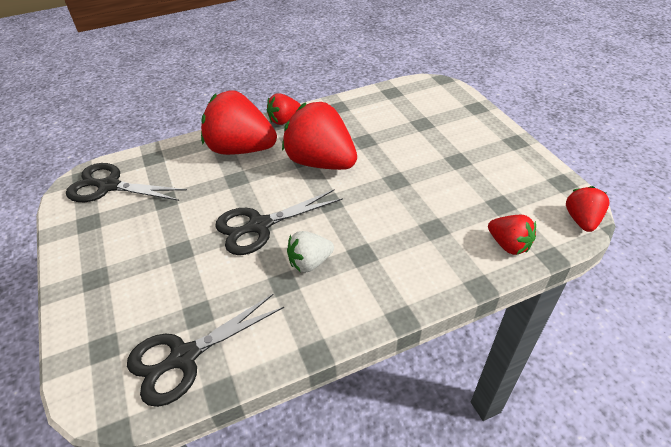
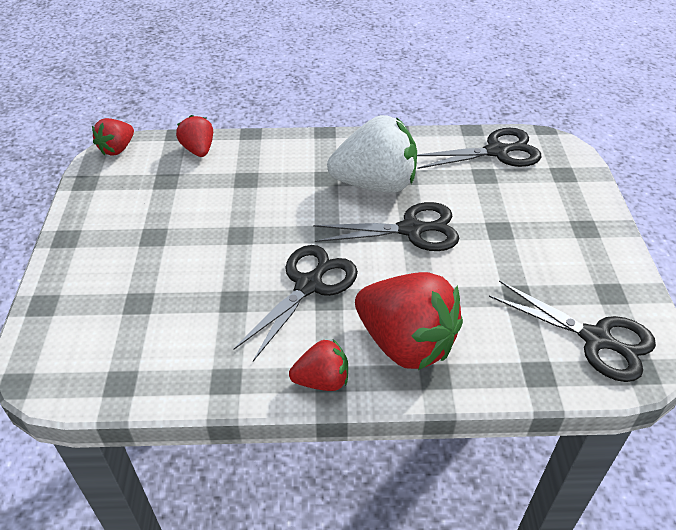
camera: 160 degrees left, 0 degrees up
(310, 262) = (375, 184): white strawberry -> white strawberry, size x1.94
(321, 162) = (309, 285): red strawberry -> black scissors

